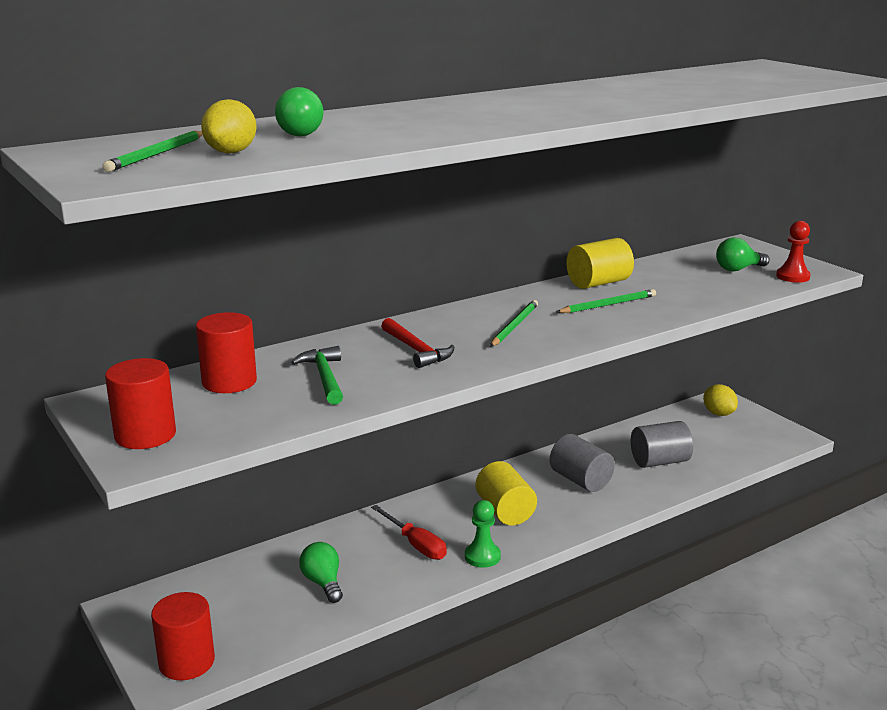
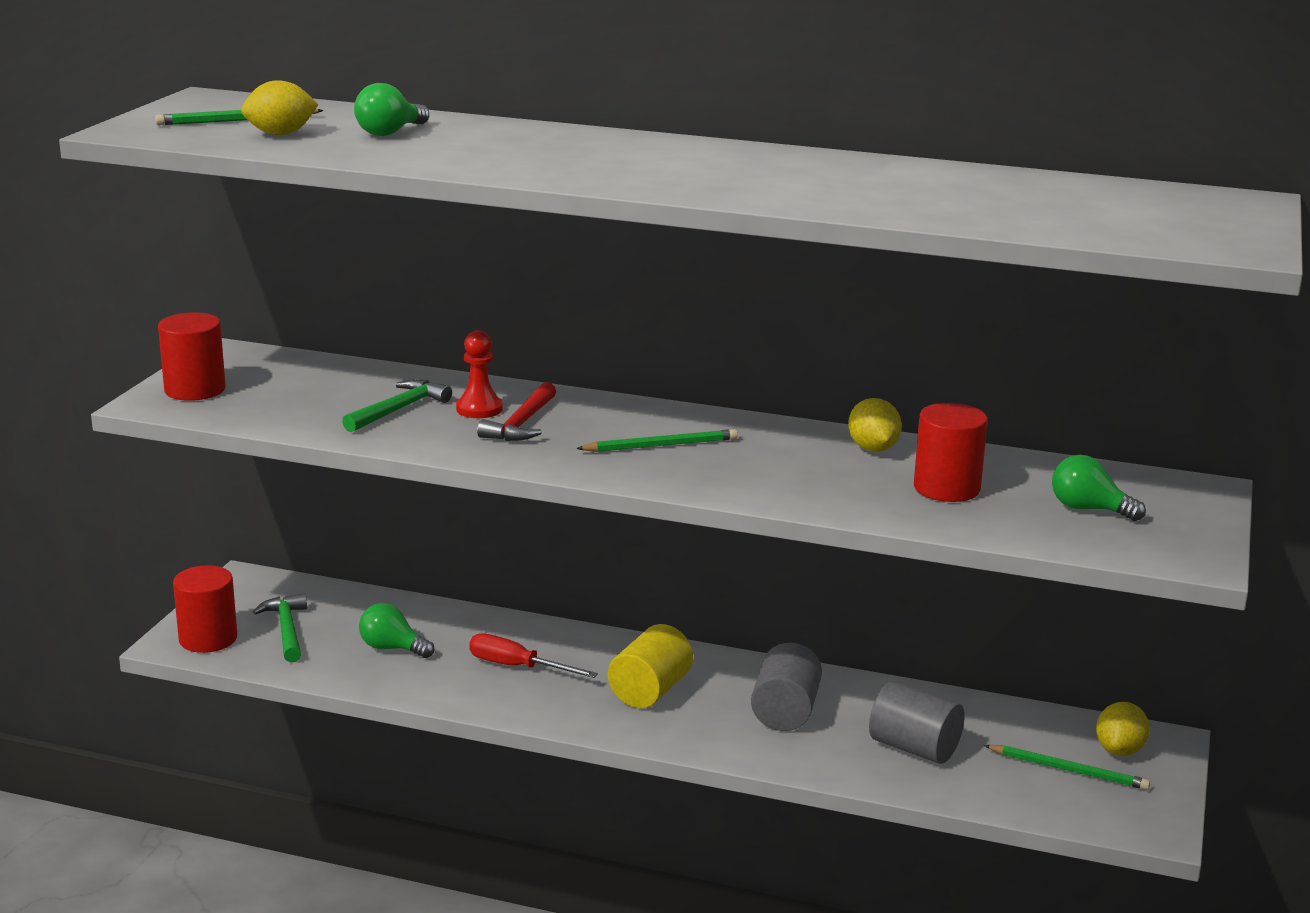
camera: 50 degrees right, 0 degrees up
(229, 382) = (333, 380): red cylinder -> red cylinder (946, 488)
(229, 618) = (286, 630): none -> green hammer
(323, 583) = (392, 648): green light bulb -> green light bulb turned 90 degrees counterclockwise
(415, 544) = (517, 667): red screwdriver -> red screwdriver turned 105 degrees clockwise
(482, 556) = (546, 710): green pawn -> none
(598, 283) = (873, 449): yellow cylinder -> yellow lemon
(608, 305) = (811, 471): green pencil -> green pencil (1069, 770)
(793, 277) = (1130, 547): red pawn -> red pawn (479, 409)

